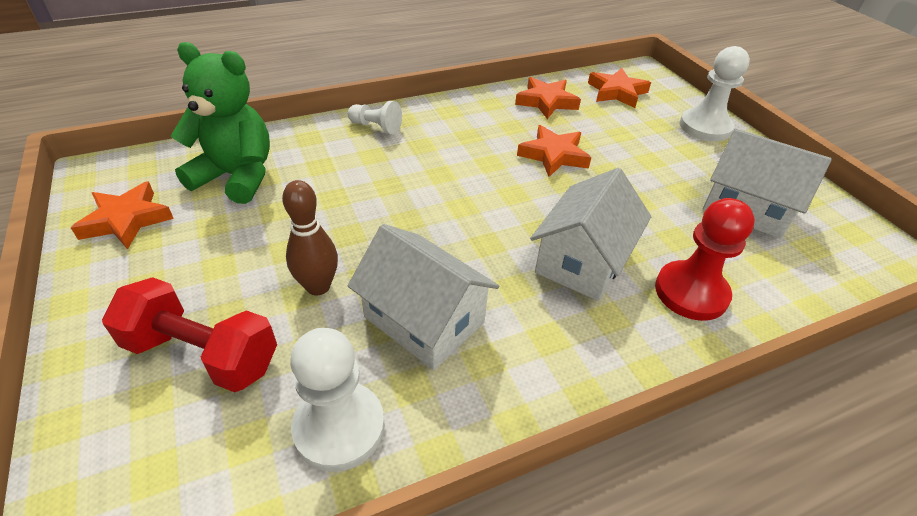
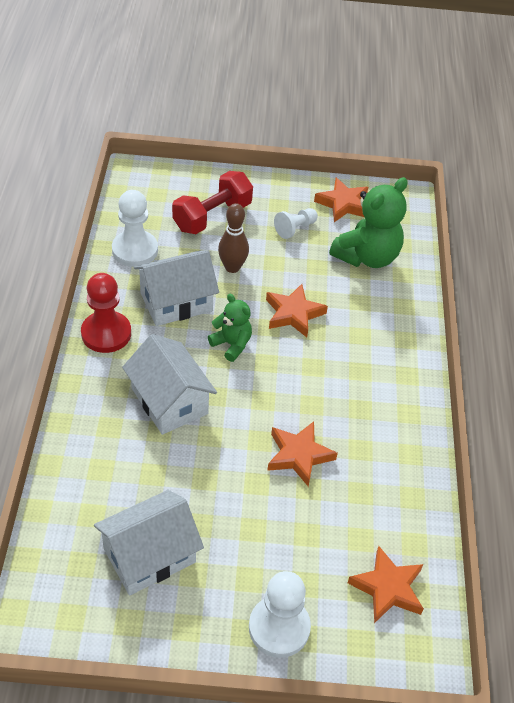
camera: 115 degrees right, 5 degrees up
(376, 127) = (401, 351): white pawn -> white pawn (295, 229)
(458, 240) = (231, 344): none -> green teddy bear
(546, 102) = (394, 503): orange star -> orange star (293, 314)
(691, 292) = (102, 443): red pawn -> red pawn (106, 333)

